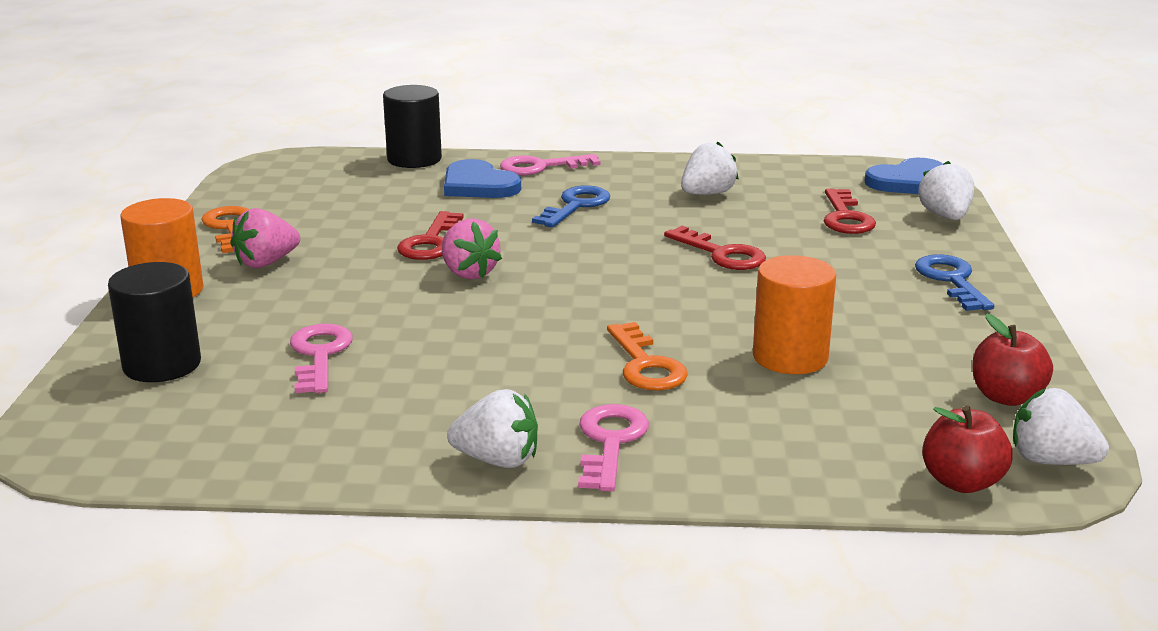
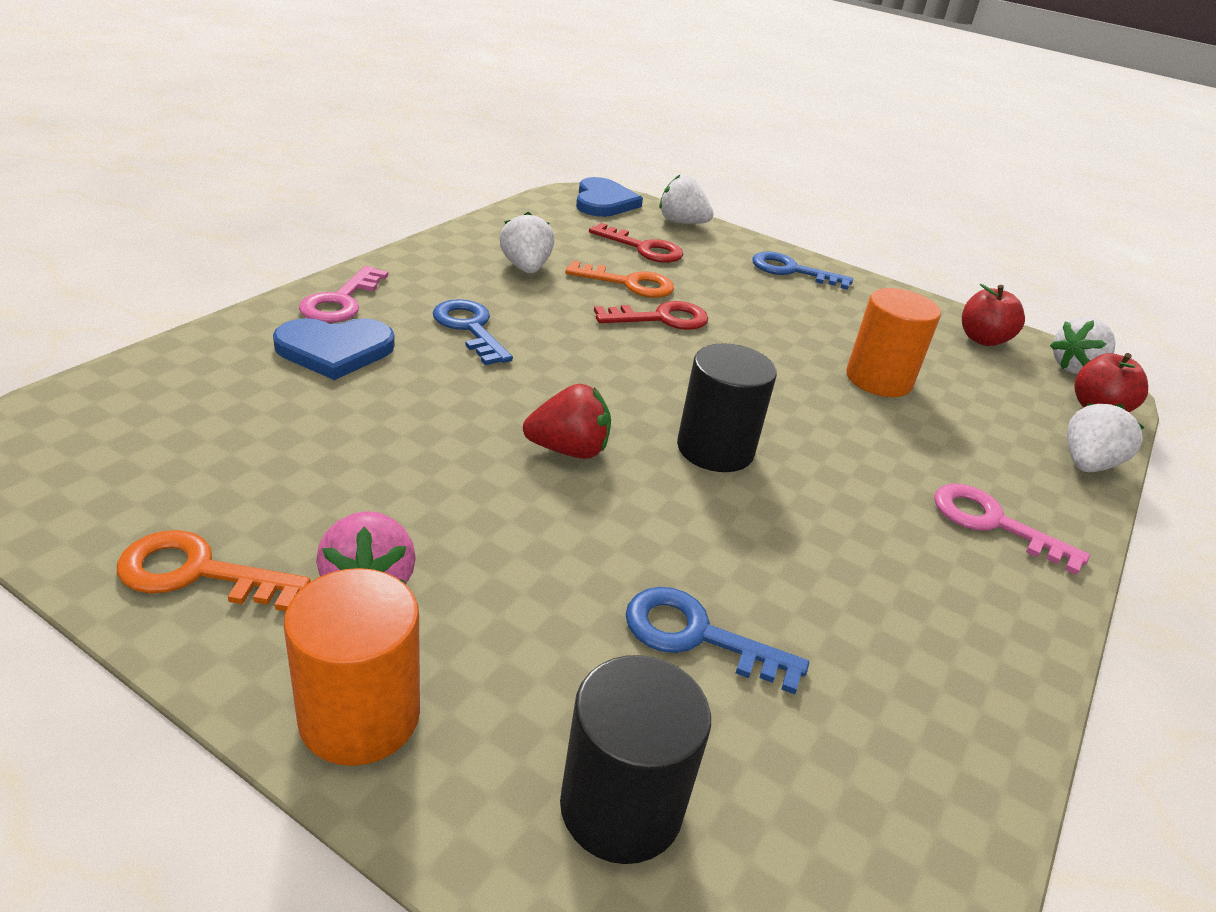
camera: 65 degrees left, 10 degrees up
(319, 355) = (697, 636): pink key -> blue key
(414, 159) = (189, 352): black cylinder -> black cylinder (715, 449)
(431, 242) = (458, 440): red key -> none
(468, 273) = (569, 450): pink strawberry -> red strawberry
(498, 460) = (1008, 601): white strawberry -> white strawberry (1087, 464)
(646, 365) = (854, 444): orange key -> orange key (629, 283)

